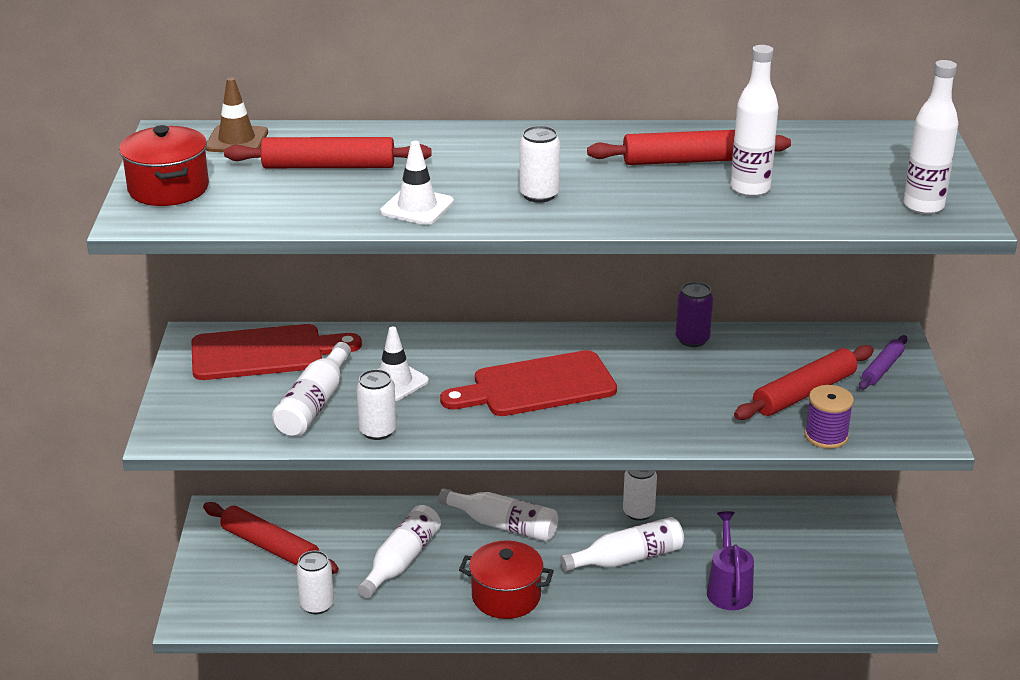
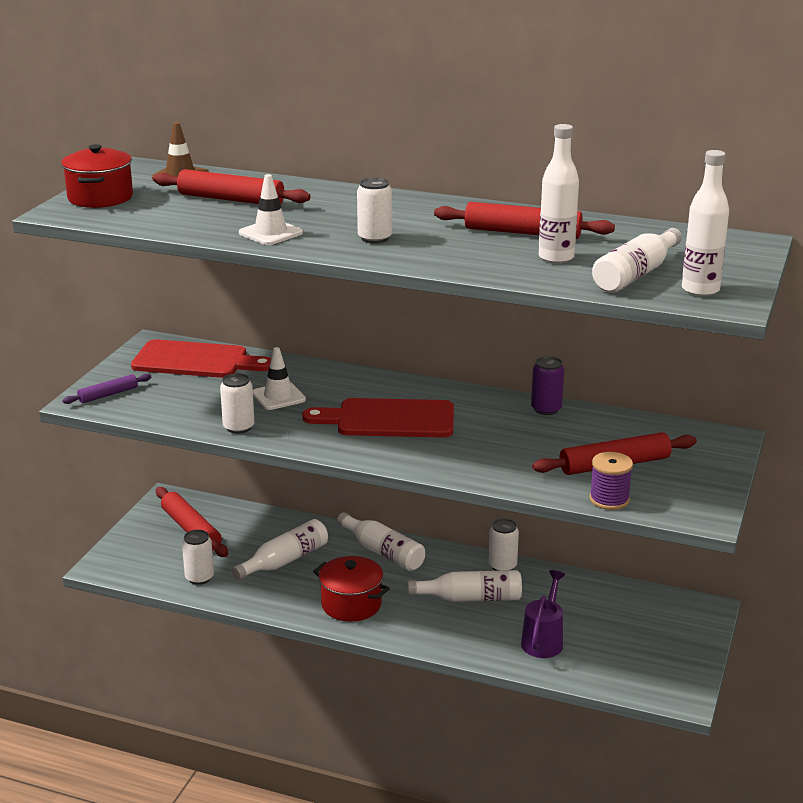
camera: 20 degrees right, 5 degrees down
(314, 404) = (205, 401): white bottle -> white bottle (636, 274)
(882, 368) = (701, 459): purple rolling pin -> purple rolling pin (108, 394)

